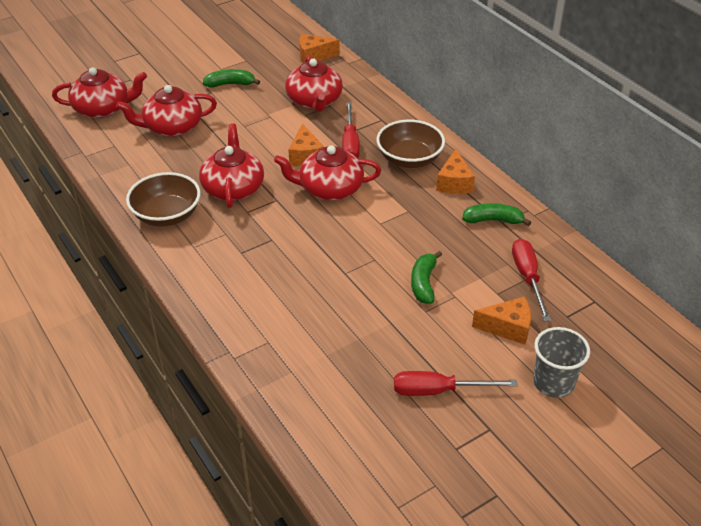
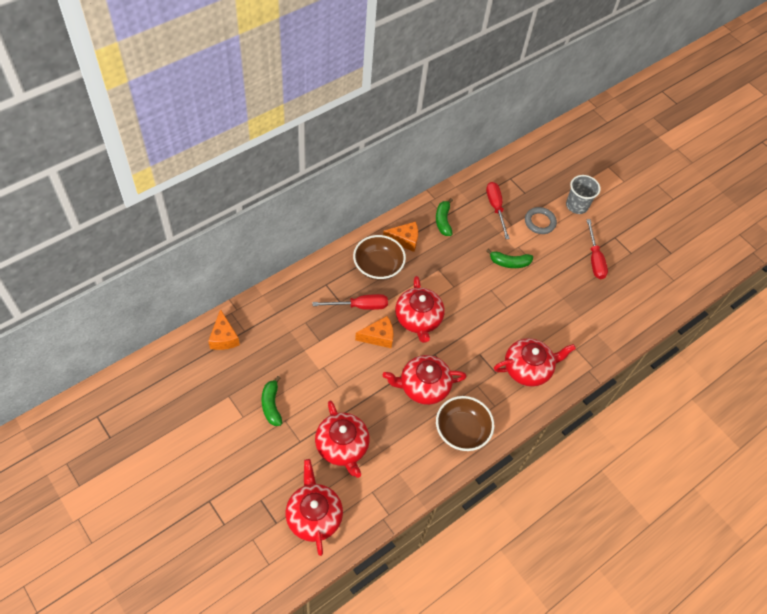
camera: 100 degrees left, 15 degrees up
(314, 101) = (299, 334): red teapot -> red teapot (528, 368)
(508, 328) = (540, 222): orange cheese -> grey ring
(527, 278) = (495, 208): red screwdriver -> red screwdriver turned 90 degrees clockwise

